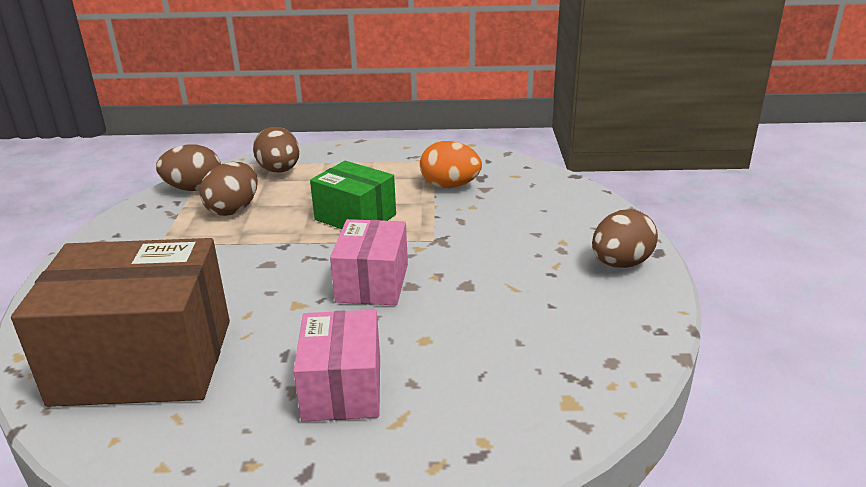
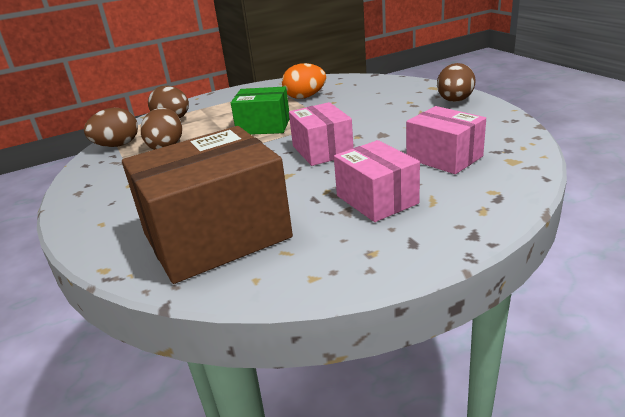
camera: 25 degrees left, 0 degrees up
(492, 357) = (444, 157): none -> pink box

